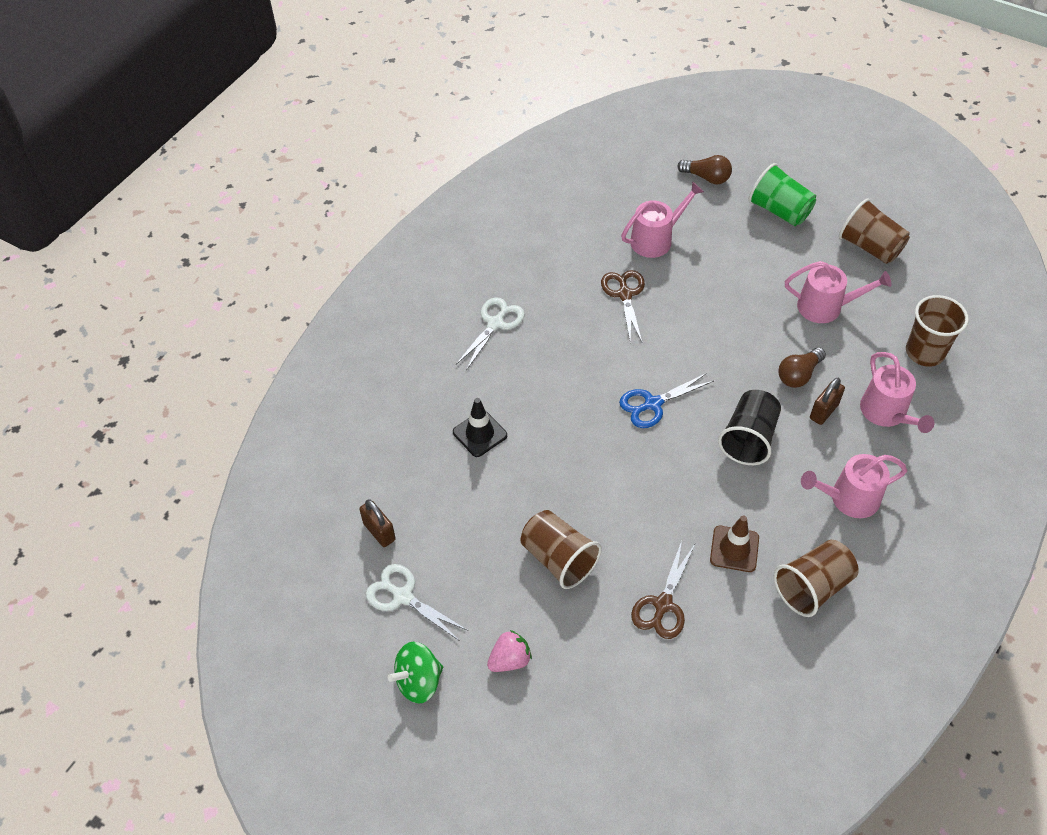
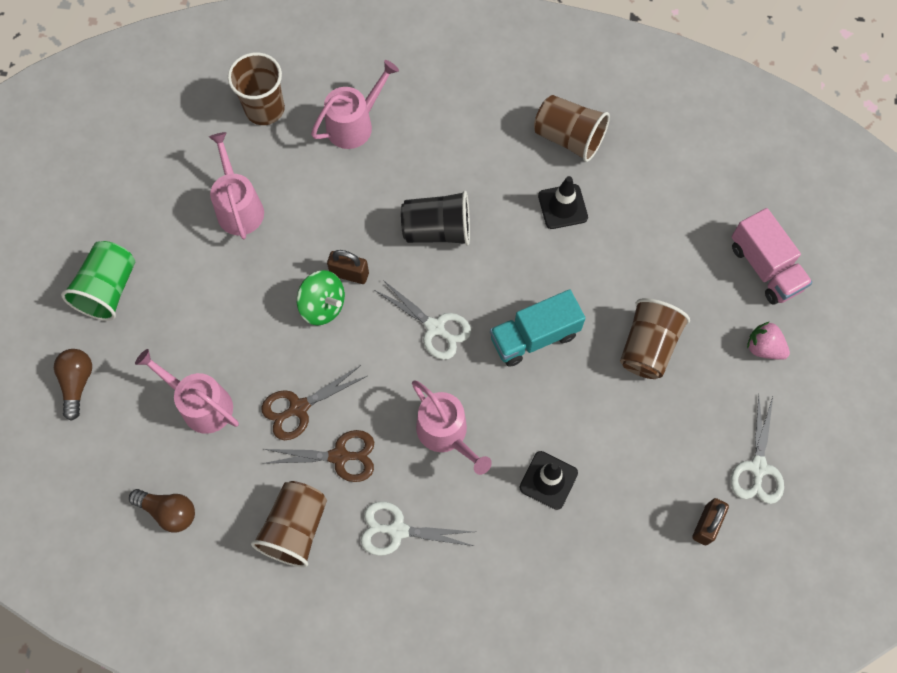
camera: 115 degrees left, 15 degrees up
(419, 681) = (825, 414): green spinning top -> green spinning top (323, 306)
(592, 705) = (765, 267): none -> pink truck
(611, 473) = (534, 336): none -> turquoise truck
(652, 404) = (435, 328): blue scissors -> white scissors
(663, 605) = (646, 245): brown scissors -> brown scissors (339, 456)
(734, 549) = (562, 206): brown traffic cone -> black traffic cone
(798, 375) = (339, 208): brown light bulb -> brown light bulb (169, 511)
(824, 411) = (375, 175): brown padlock -> brown padlock (349, 274)
(849, 498) = (465, 132): pink watering can -> pink watering can (446, 433)
(870, 247) = (135, 187): brown cup -> brown cup (295, 528)

